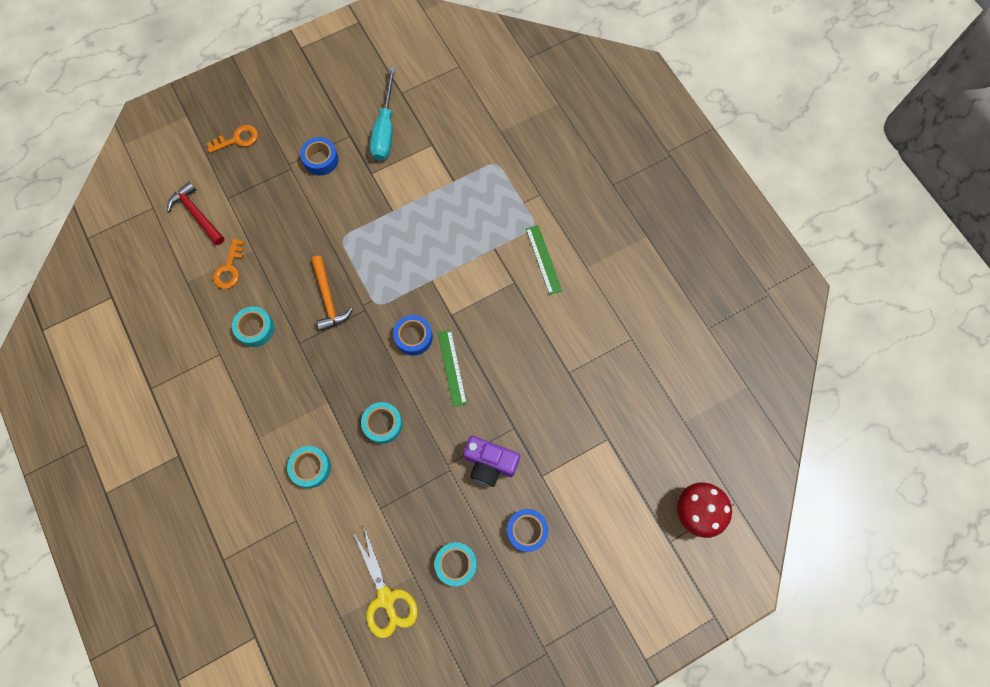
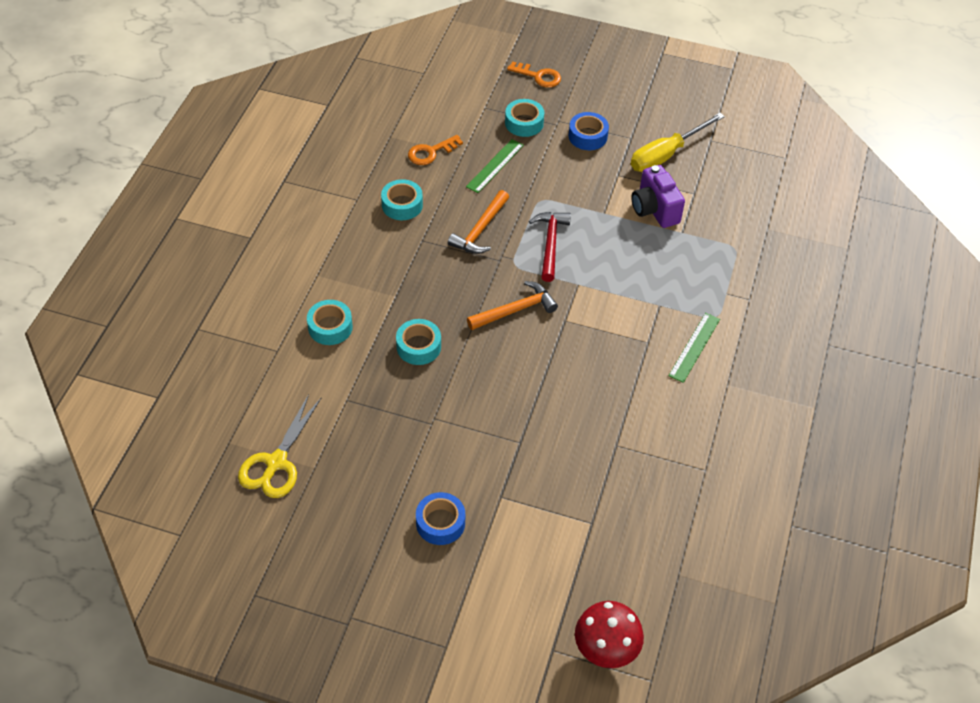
camera: 45 degrees right, 20 degrees down
(197, 214) = (450, 101): red hammer -> red hammer (550, 244)
(385, 129) = (666, 154): turquoise screwdriver -> yellow screwdriver
(413, 337) = (515, 310): blue tape -> orange hammer
(452, 367) = (520, 356): green ruler -> green ruler (495, 166)
(456, 563) = (356, 491): turquoise tape -> turquoise tape (524, 123)
(489, 463) = (468, 449): purple camera -> purple camera (654, 210)

